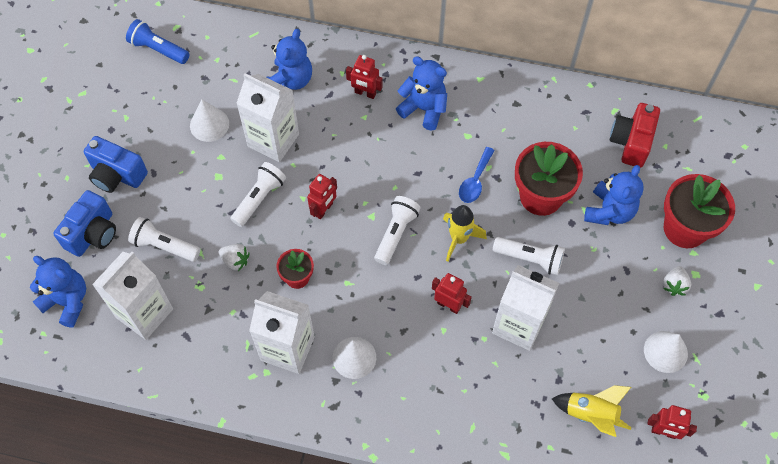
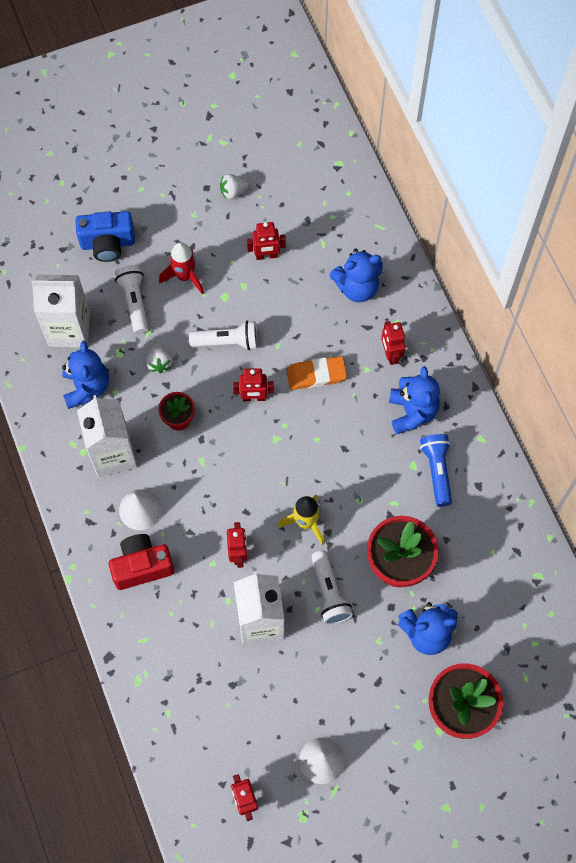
camera: 55 degrees right, 5 degrees up
(67, 301) = (40, 268): blue teddy bear -> blue teddy bear (87, 387)
(117, 175) = (170, 222): blue camera -> none
(158, 49) = (306, 166): blue flashlight -> blue flashlight (436, 471)
(175, 194) = (185, 276): none -> red rocket
(209, 124) = (266, 256): white cone -> red robot
(273, 140) = (289, 314): white carton -> none
(341, 154) = (316, 375): none -> orange eraser
(396, 233) = (273, 468): white flashlight -> none
(475, 181) = (372, 500): blue spoon -> none
(591, 414) = (219, 729): yellow rocket -> none
(631, 142) = (514, 610): red camera -> red camera (142, 566)
(674, 285) = (392, 732): white strawberry -> white strawberry (233, 192)

